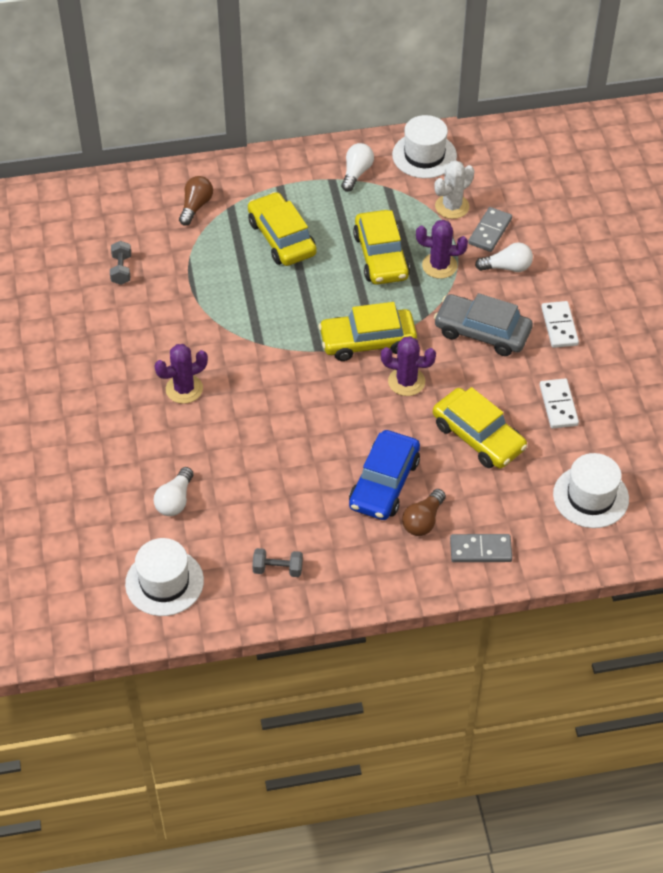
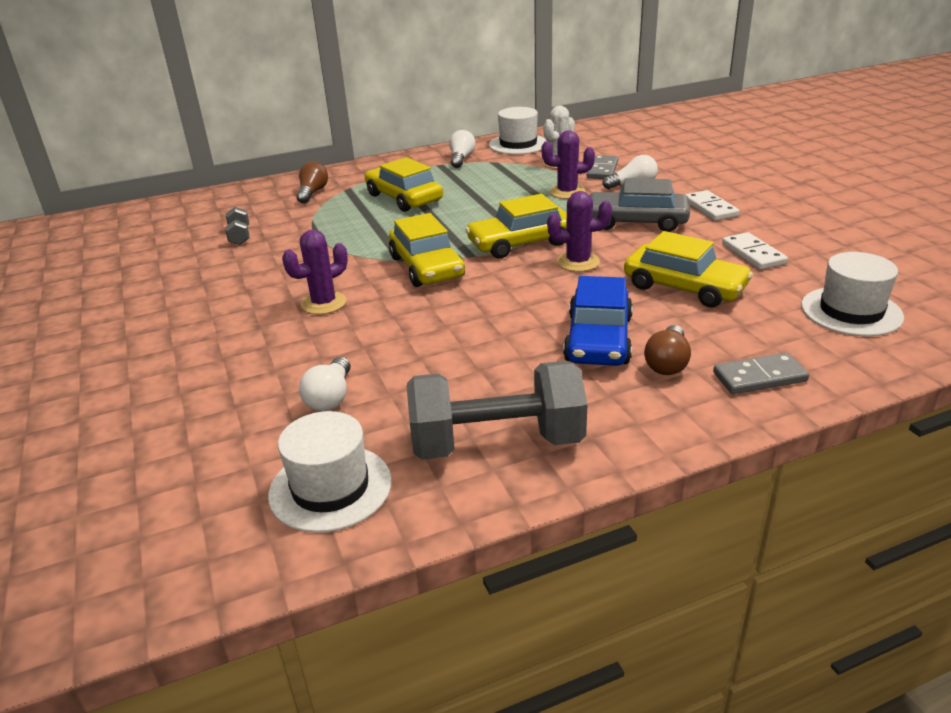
camera: 10 degrees left, 20 degrees down
(278, 569) = (496, 443): grey dumbbell -> grey dumbbell, size x2.32
(381, 256) = (507, 195): yellow car -> yellow car (426, 267)

